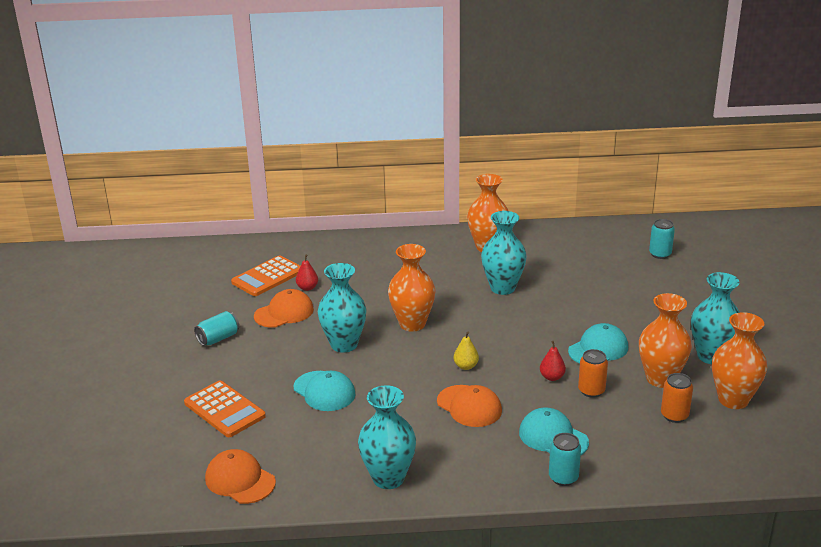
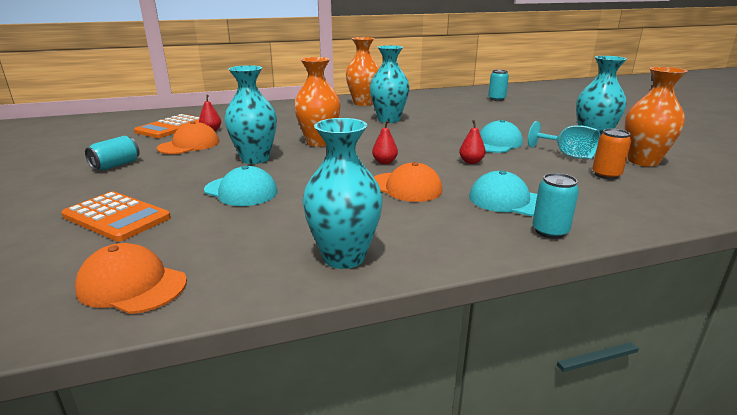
camera: 15 degrees left, 5 degrees down
(466, 366) = (384, 162): yellow pear -> red pear
(591, 391) = (515, 167): orange can -> none
(660, 379) = (567, 155): orange vase -> turquoise goblet

